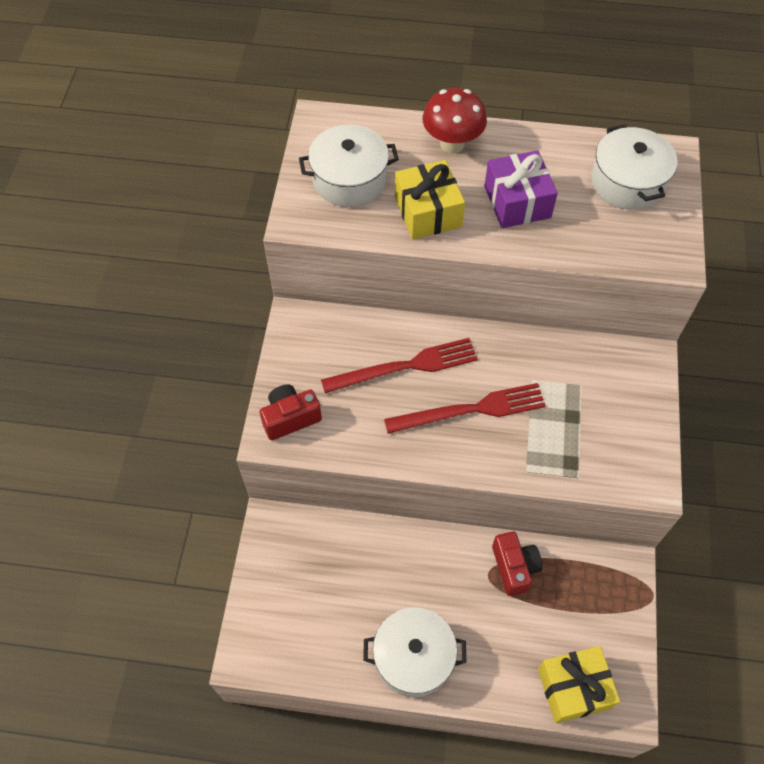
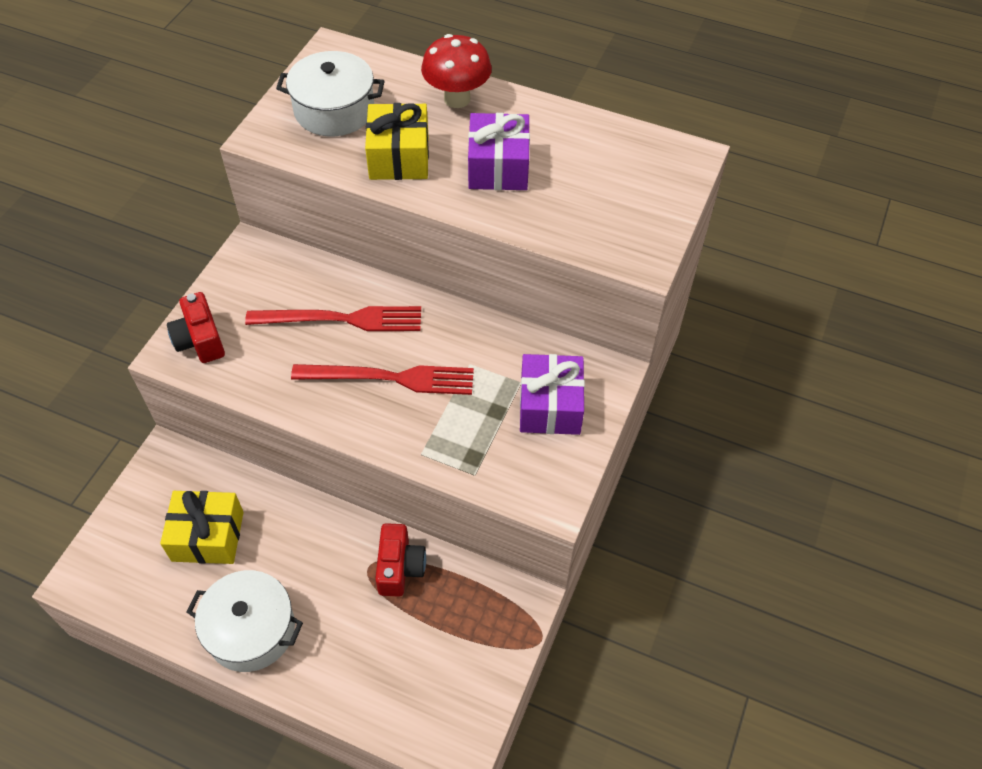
camera: 15 degrees right, 5 degrees down
(290, 418) = (200, 340): red camera -> red camera turned 105 degrees counterclockwise
(574, 688) = (409, 712): yellow gift -> yellow gift (208, 536)
(613, 400) = (550, 406): none -> purple gift
(627, 182) = (628, 173): white pot -> none

